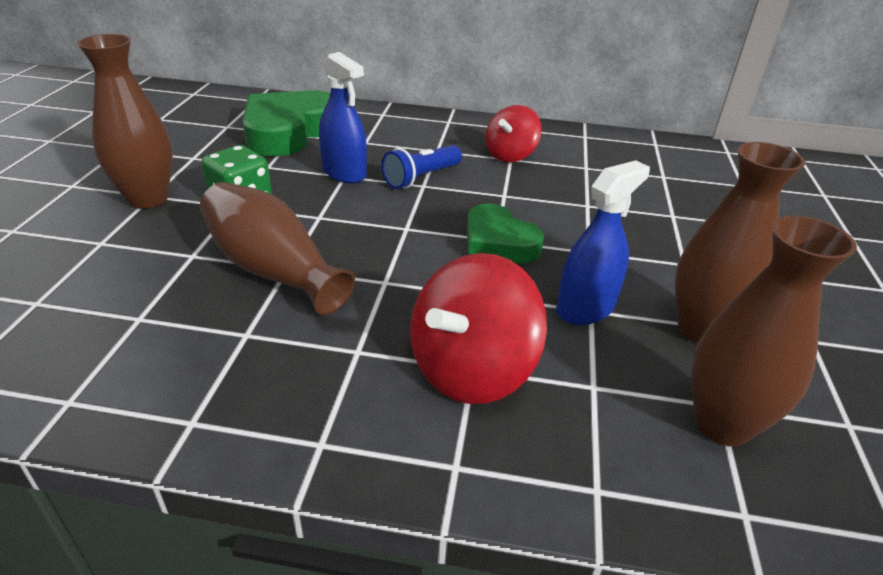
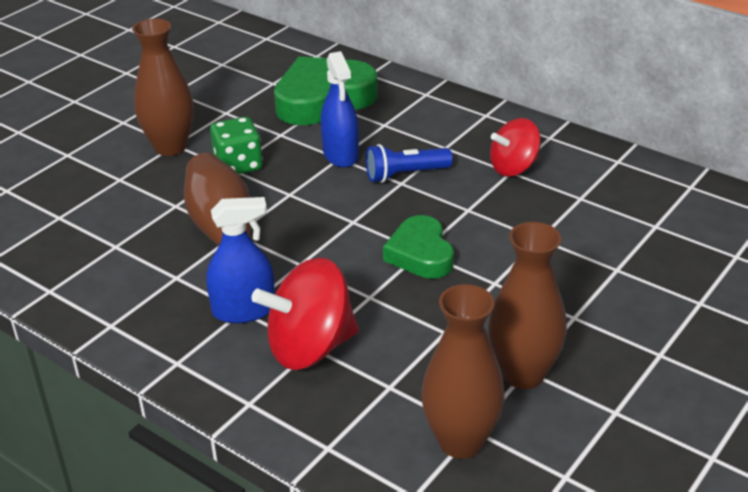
camera: 30 degrees right, 0 degrees up
(585, 308) = (441, 329): blue spray bottle -> blue spray bottle (244, 310)

